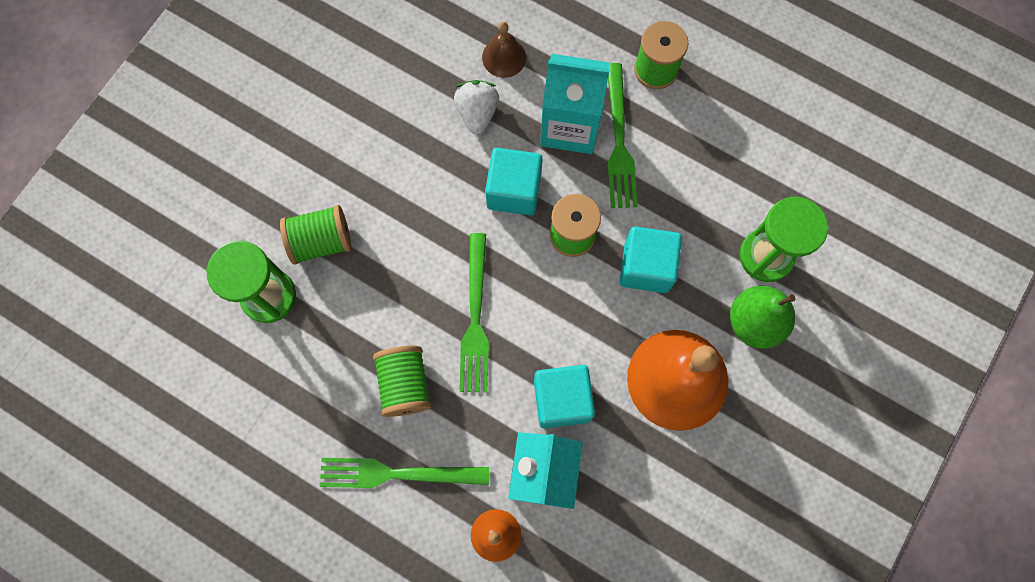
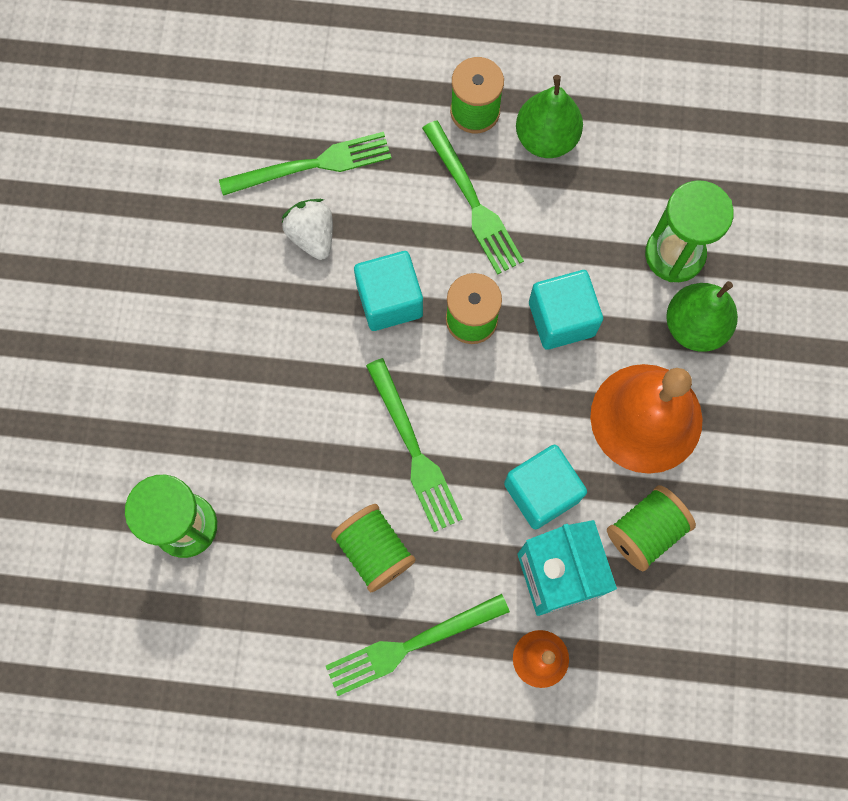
camera: 25 degrees left, 0 degrees up
(321, 241) = (213, 443): green spool -> green spool (645, 531)
(504, 57) = (311, 165): brown bell -> green fork
(570, 126) = (415, 208): turquoise carton -> none
(704, 116) = (546, 138): none -> green pear

